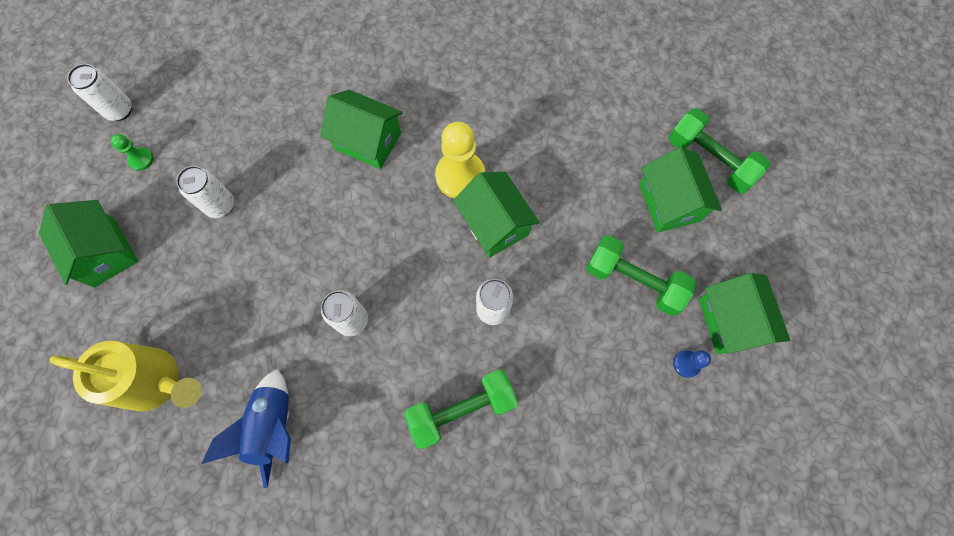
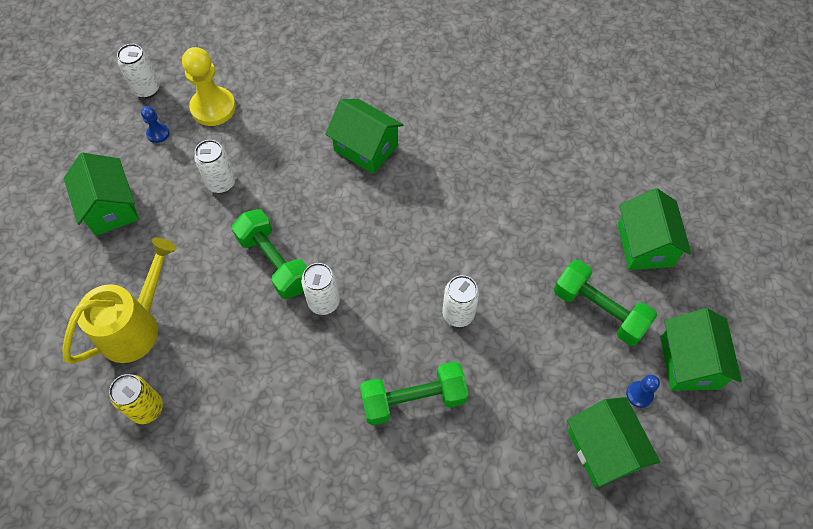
camera: 10 degrees right, 10 degrees down
(141, 159) = (158, 133): green pawn -> blue pawn
(157, 382) = (136, 326): yellow watering can -> yellow watering can turned 75 degrees counterclockwise
(186, 470) = (147, 408): none -> yellow can
(273, 426) = (234, 384): blue rocket -> none
(460, 176) = (447, 191): yellow pawn -> yellow pawn (213, 108)
(494, 224) = (472, 238): green house -> green house (603, 449)
(710, 160) = (690, 212): green dumbbell -> green dumbbell (274, 262)

